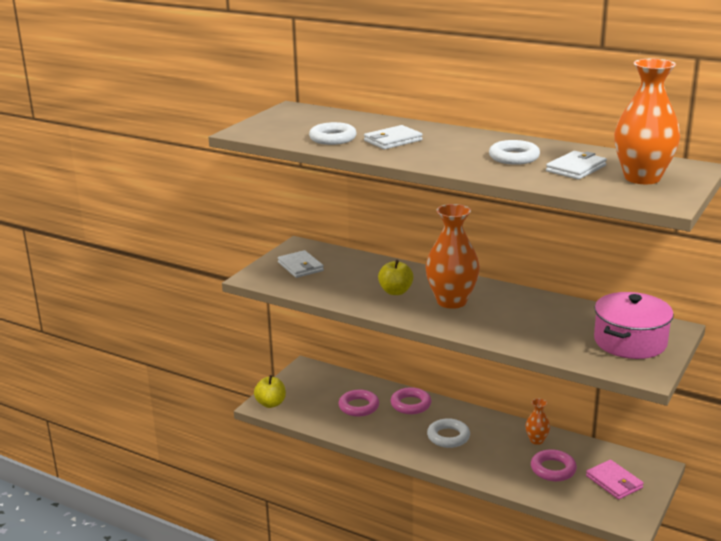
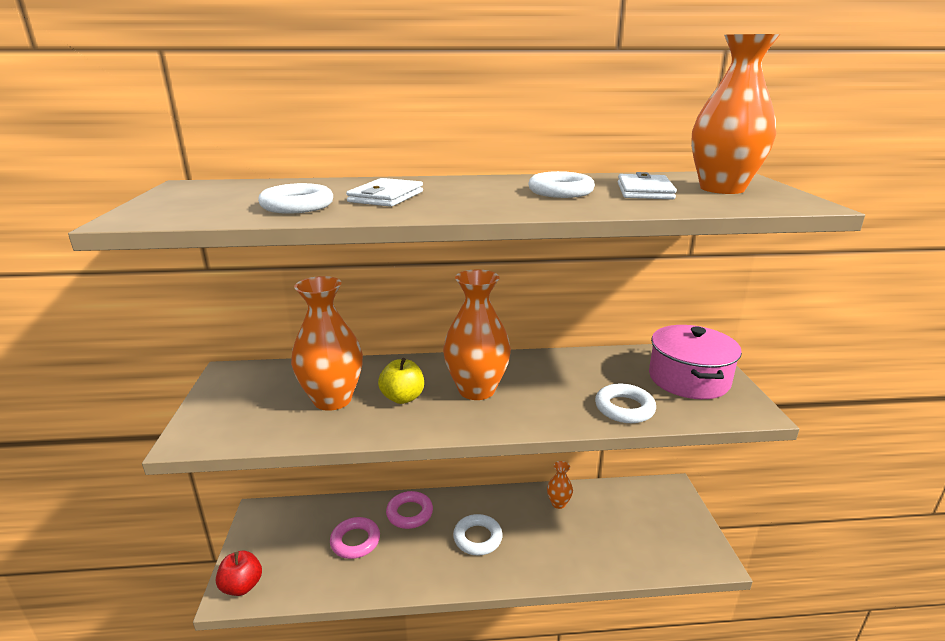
camera: 35 degrees left, 0 degrees up
(271, 403) = (242, 586): yellow apple -> red apple
(300, 267) = (251, 401): white wallet -> none
(350, 280) = (332, 399): none -> orange vase
(545, 343) = (624, 408): none -> white ring
(553, 469) = (601, 531): pink ring -> none
(614, 482) = (659, 520): pink wallet -> none

